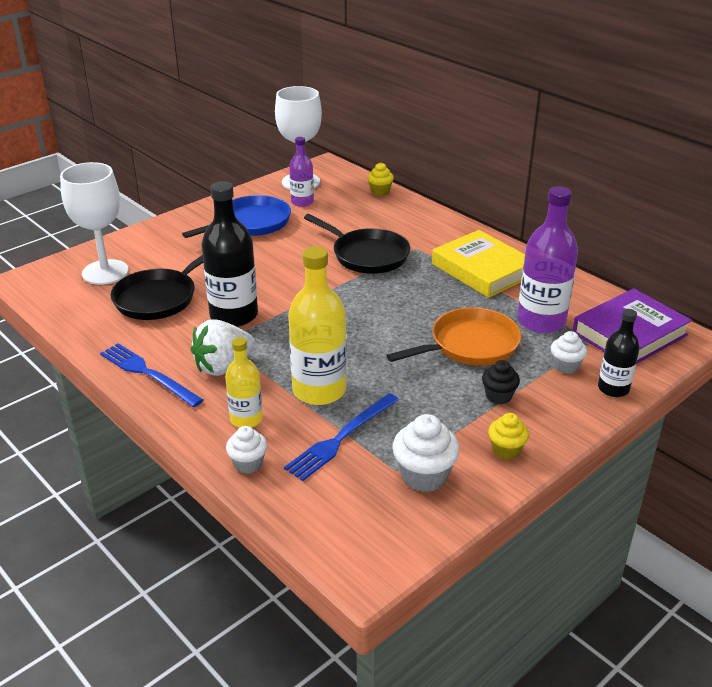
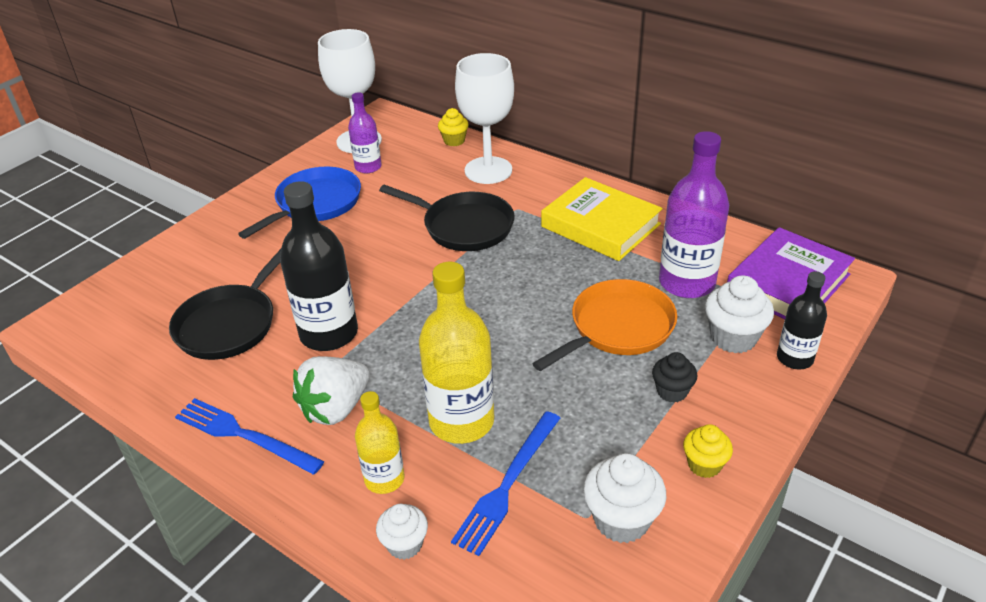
camera: 10 degrees left, 5 degrees up
(105, 272) = (153, 299): white goblet -> white goblet (488, 170)
(565, 366) = (733, 338): white cupcake -> white cupcake, size x1.59

